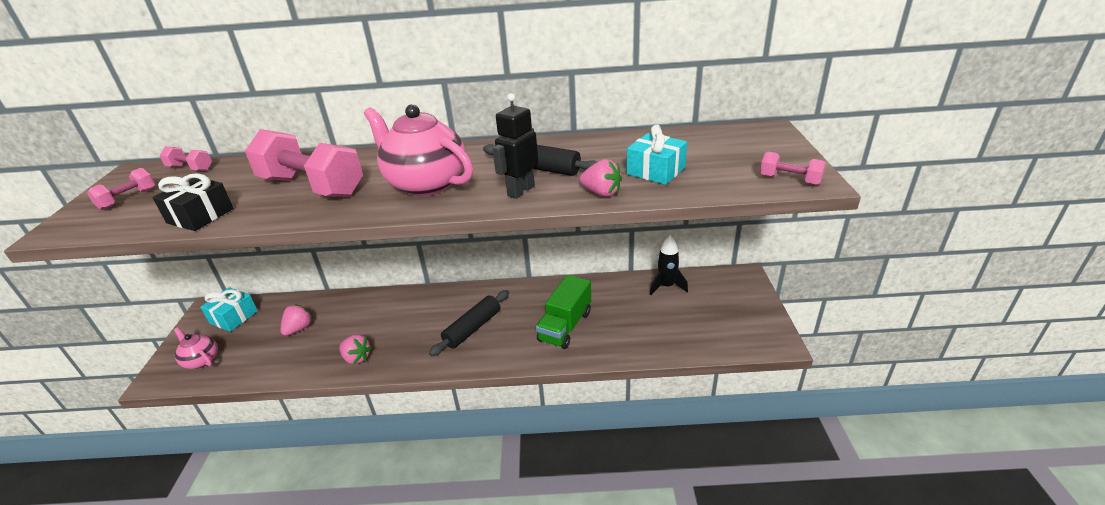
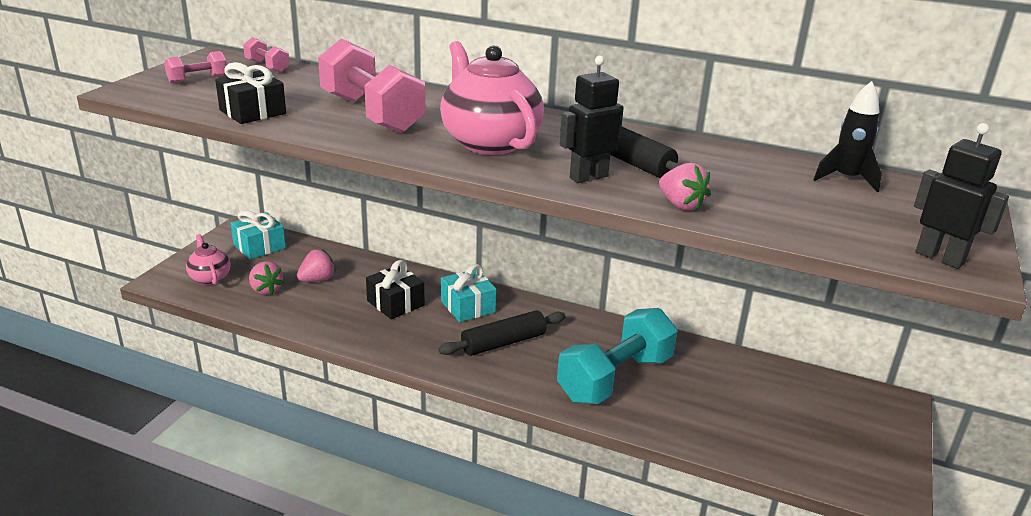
camera: 20 degrees right, 5 degrees down
(357, 358) = (361, 329): pink strawberry -> pink strawberry (266, 289)
(374, 326) = (395, 303): none -> black gift
(565, 326) = (615, 378): green truck -> turquoise dumbbell
(655, 171) = (767, 201): turquoise gift -> turquoise gift (467, 306)
(666, 286) = (775, 378): black rocket -> black rocket (846, 179)
(789, 180) = (939, 258): pink dumbbell -> black robot

